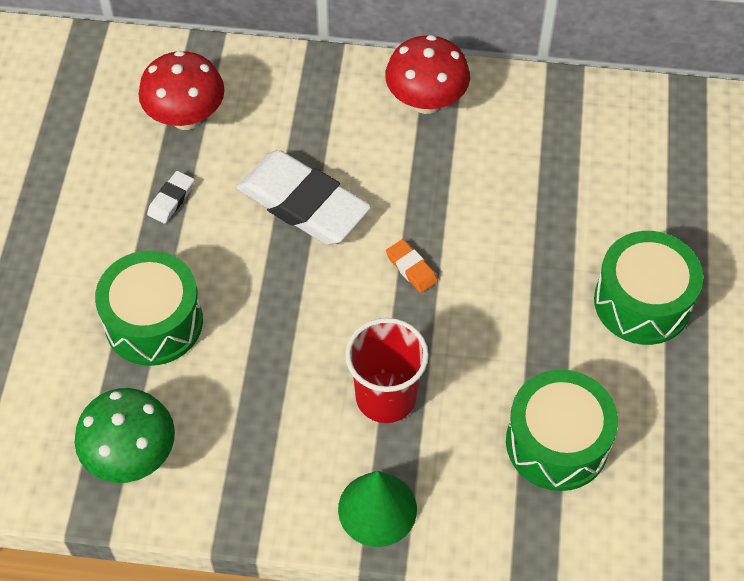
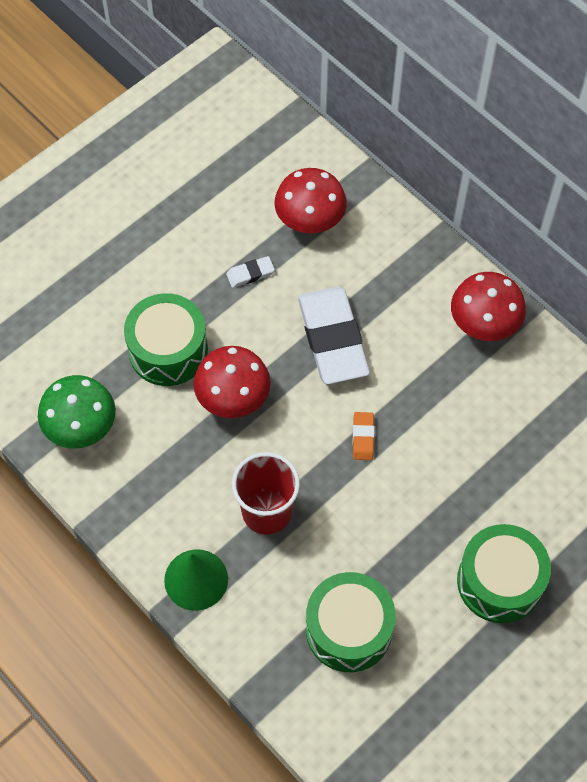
camera: 40 degrees right, 5 degrees up
(259, 321) = (233, 399): none -> red mushroom

